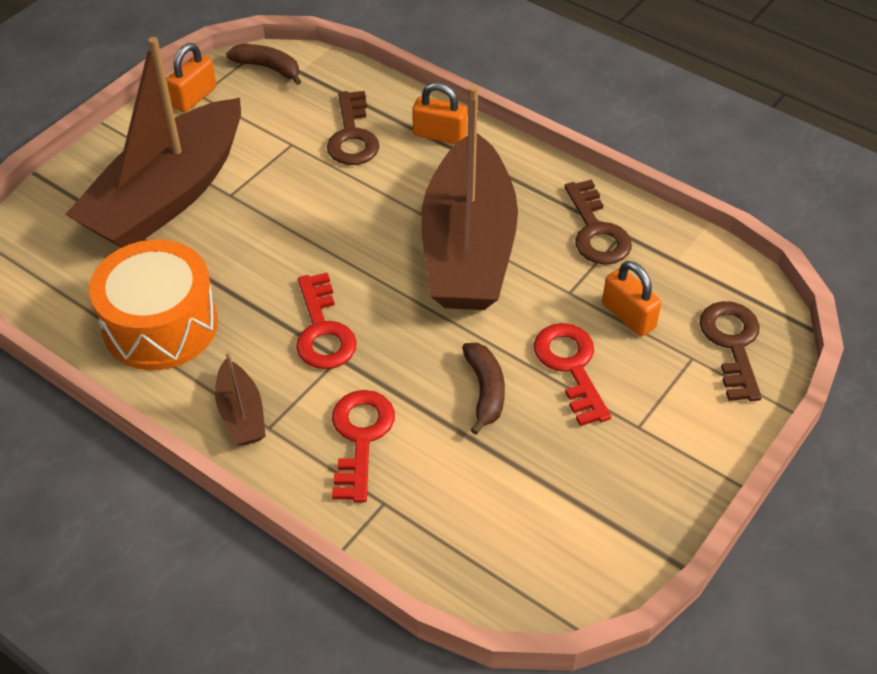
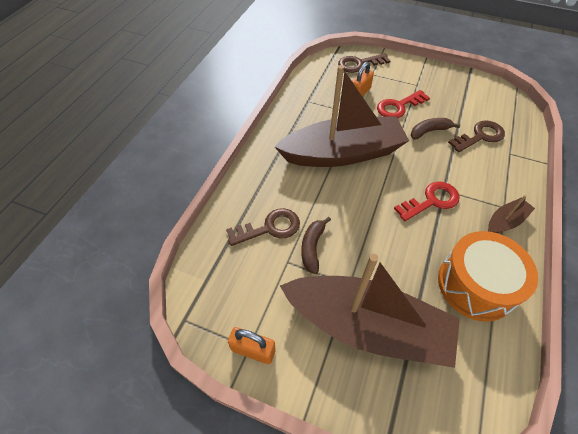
camera: 105 degrees left, 5 degrees up
(268, 68) = (206, 304): brown banana -> brown banana (312, 247)
(360, 437) = (484, 169): red key -> none
(439, 135) = (256, 183): orange padlock -> none
(596, 231) = (310, 109): brown key -> brown key (480, 136)

